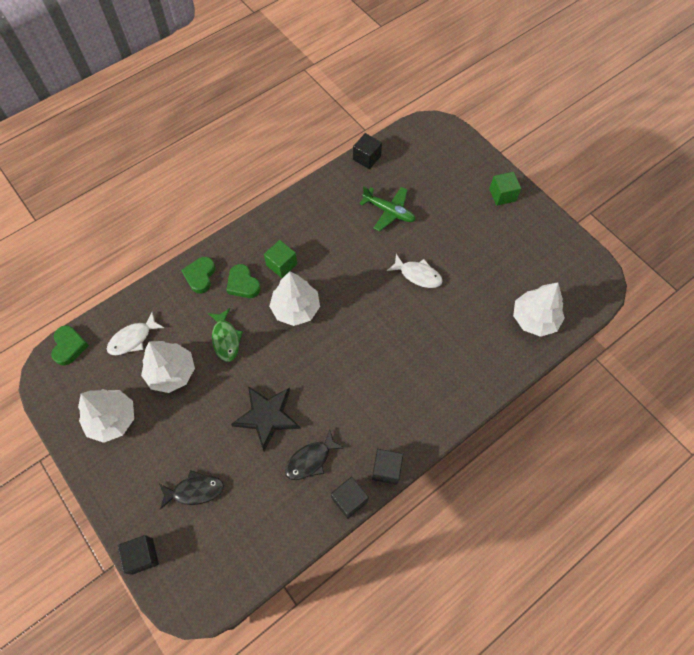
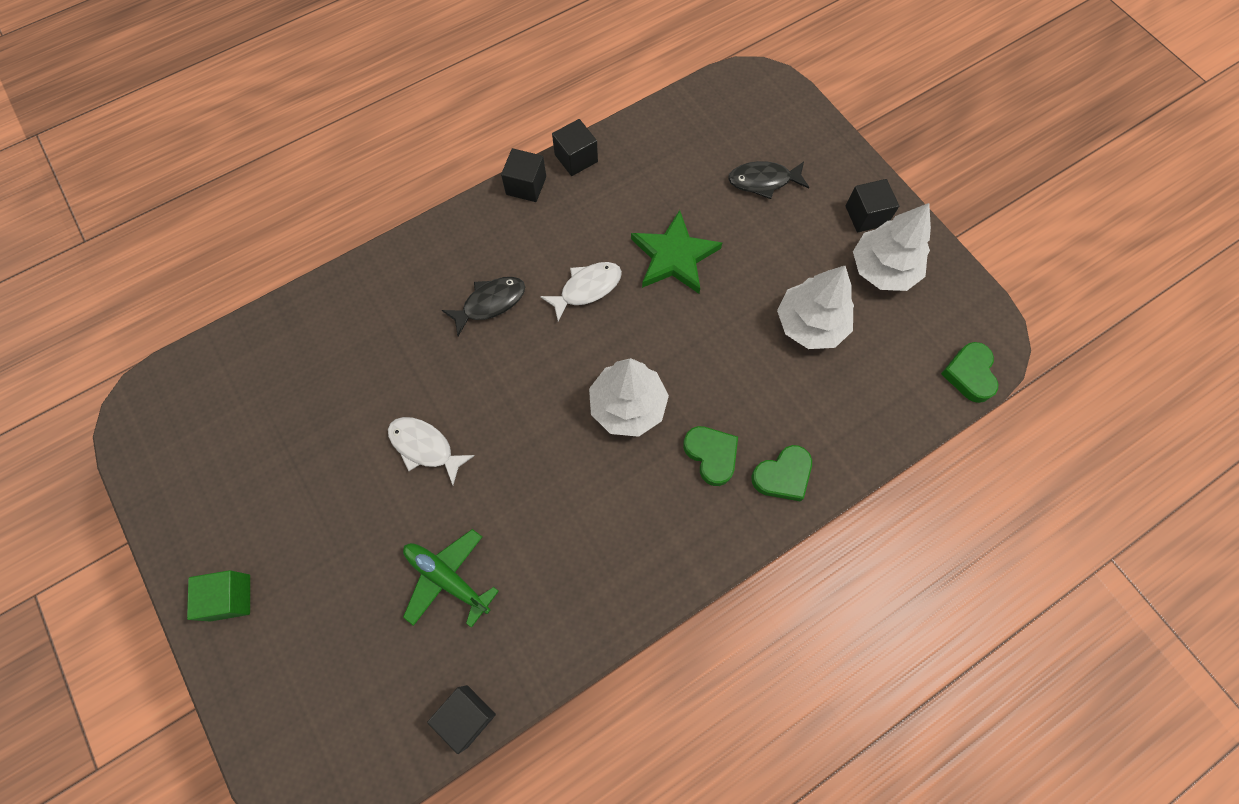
camera: 175 degrees left, 5 degrees up
(133, 339) = (875, 378): white fish -> white fish (587, 288)
(142, 556) = (817, 124): black cube -> black cube (866, 215)
(200, 276) = (783, 475): green heart -> green heart turned 45 degrees clockwise
(226, 339) = (735, 366): green fish -> none
(267, 416) = (674, 256): black star -> green star
(281, 264) = (647, 485): green cube -> none
(310, 460) = (619, 202): black fish -> black fish (490, 303)
(534, 319) = (267, 359): white tree -> none

